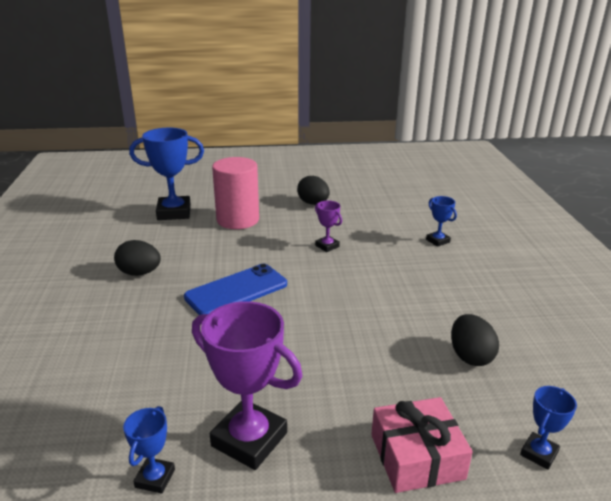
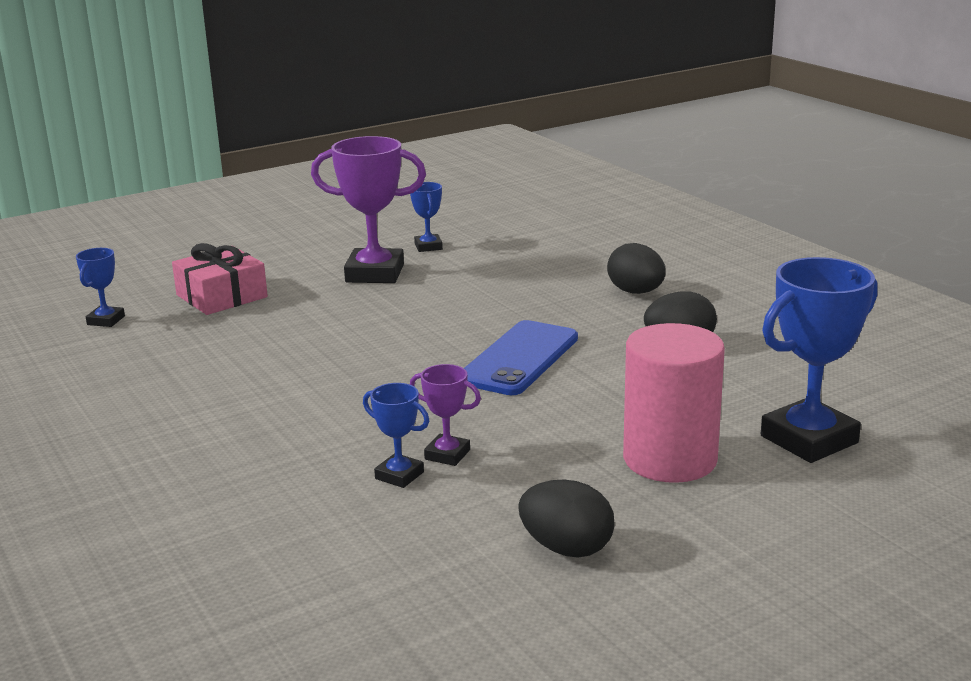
camera: 155 degrees right, 5 degrees down
(437, 241) = (233, 526): blue trophy -> blue trophy (399, 475)
(470, 356) = (169, 369): black egg -> black egg (636, 292)

